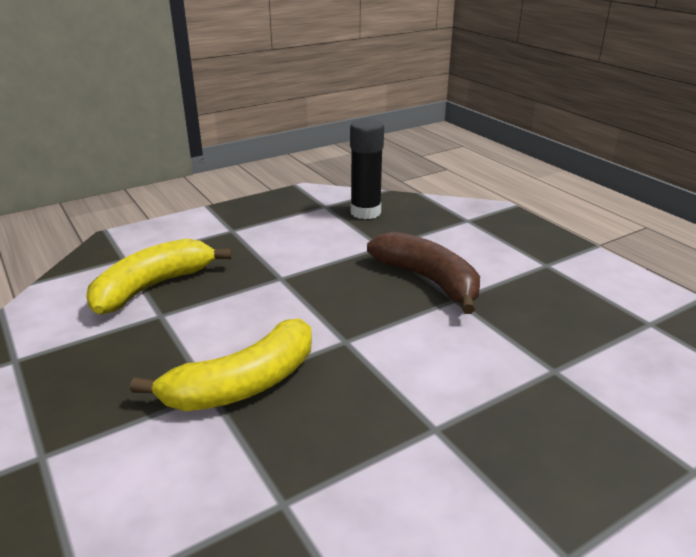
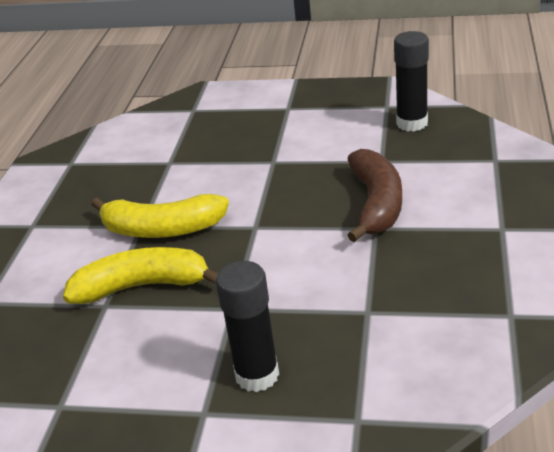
camera: 45 degrees right, 5 degrees up
(153, 287) = (187, 139): yellow banana -> yellow banana (142, 286)
(557, 482) = (257, 375): none -> black glue stick

